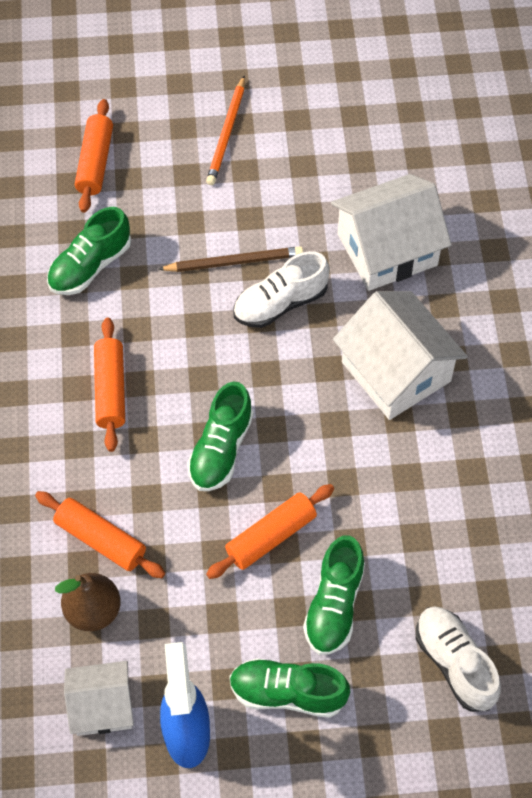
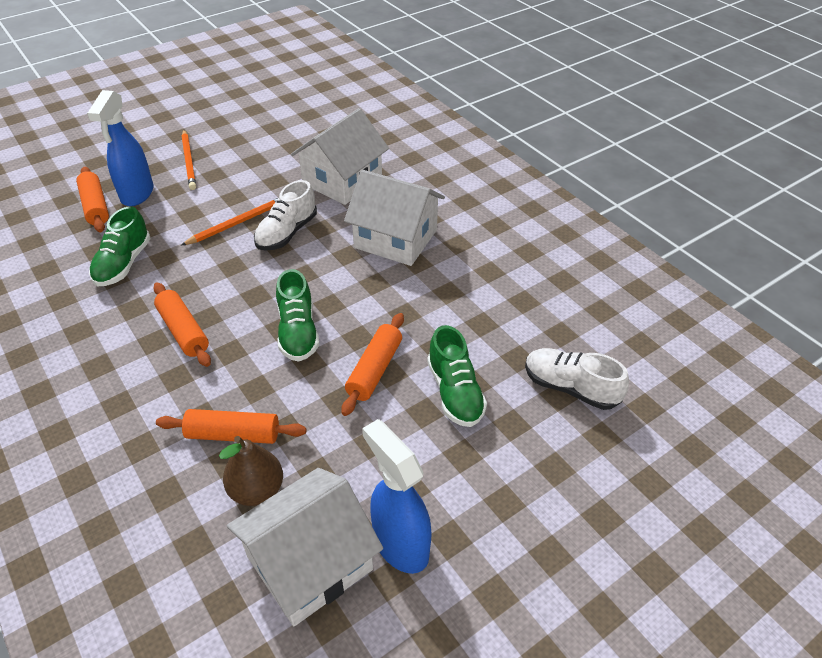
camera: 30 degrees left, 15 degrees down
(102, 706) = (310, 563): white house -> white house, size x1.64
(146, 163) = (137, 194): none -> blue spray bottle
(234, 262) = (237, 223): brown pencil -> orange pencil
(288, 693) = (463, 470): green shoe -> none

